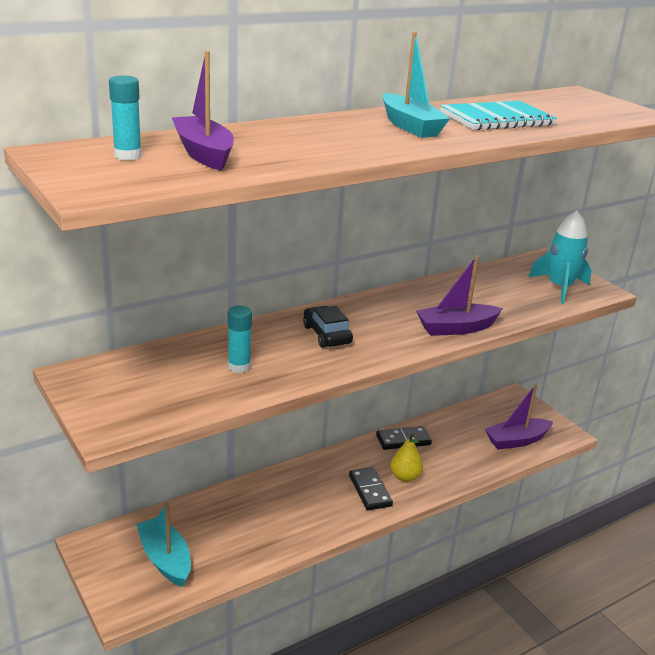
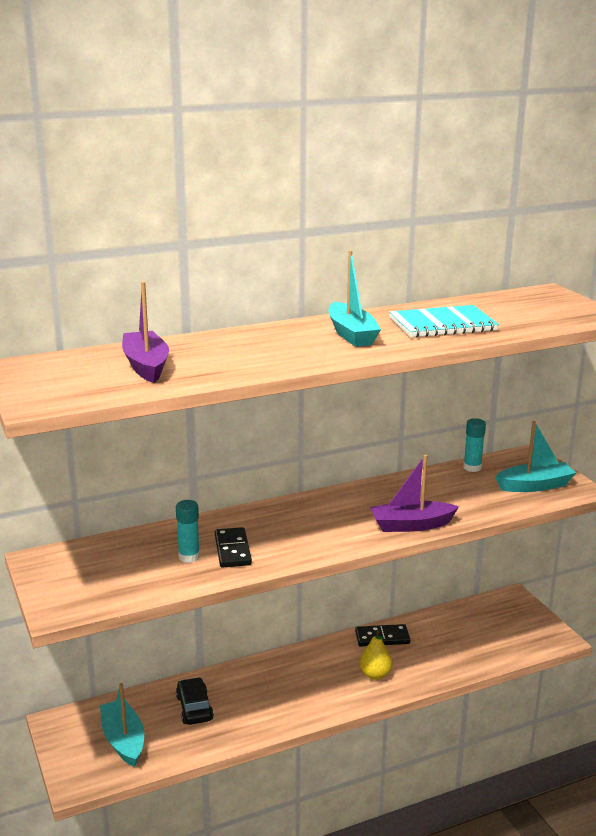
camera: 10 degrees right, 5 degrees down
(128, 156) = (79, 369): turquoise glue stick -> turquoise glue stick (472, 467)
(326, 335) = (281, 528): black car -> black car (194, 708)
(369, 491) = (336, 686): black domino -> black domino (232, 550)
(516, 440) = (502, 643): purple boat -> none
(560, 288) = (535, 486): turquoise rocket -> turquoise boat

